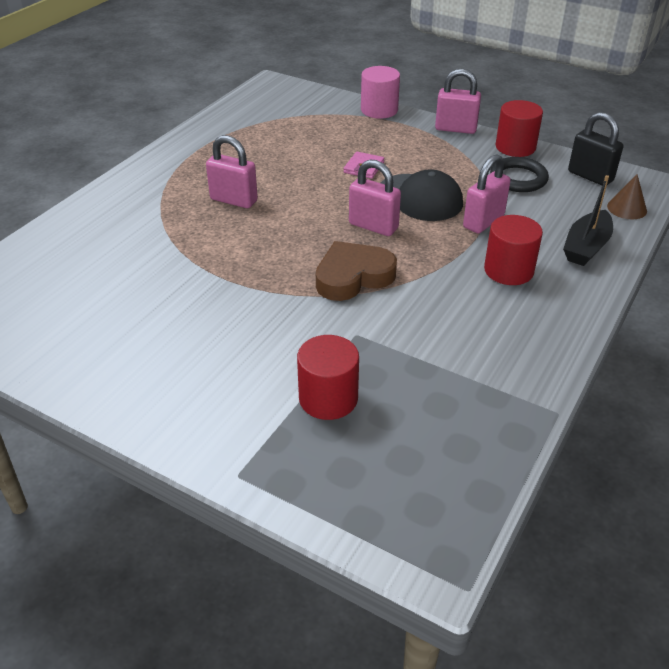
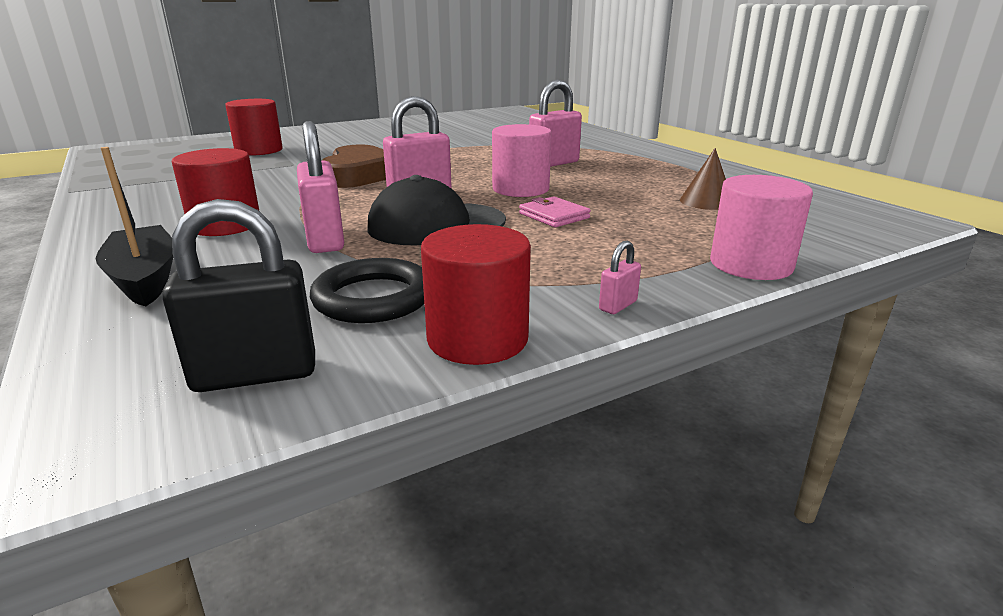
camera: 120 degrees right, 15 degrees down
(320, 193) = (520, 189): none -> pink cylinder
(455, 129) = (618, 305): pink padlock -> pink padlock, size x0.47
(627, 208) = (112, 359): brown cone -> brown cone (706, 201)

